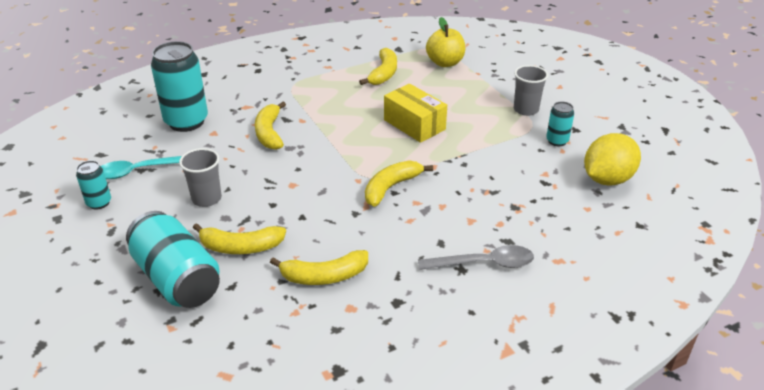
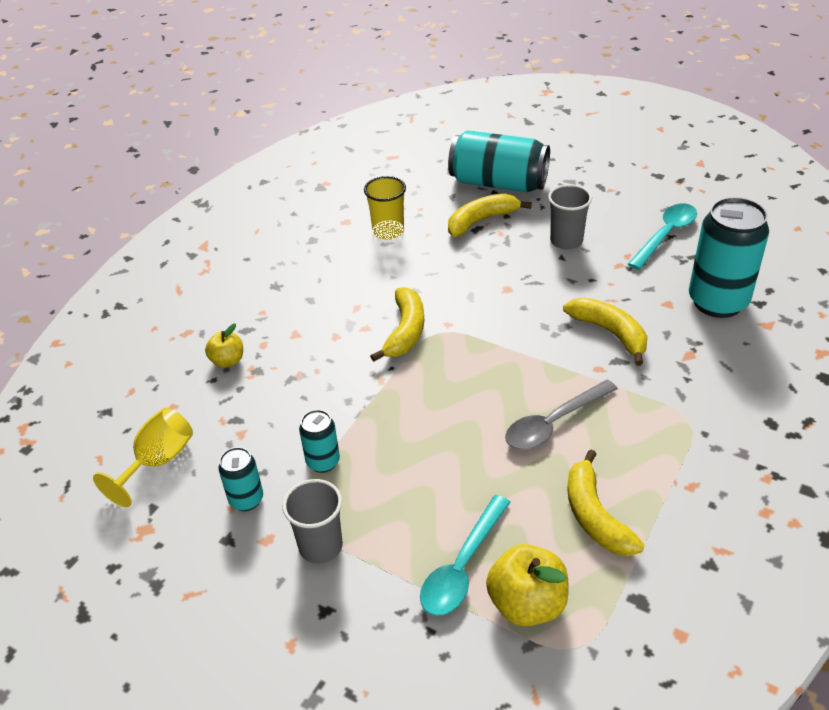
camera: 150 degrees right, 5 degrees up
(99, 203) = (648, 198): turquoise can -> turquoise can (323, 462)
(324, 276) = (388, 231): yellow banana -> yellow cup
(414, 125) = (456, 432): yellow box -> none
(462, 81) = (462, 567): none -> turquoise spoon
(484, 263) = (257, 299): grey spoon -> grey spoon (553, 423)
(533, 222) = (227, 361): none -> yellow apple
(607, 179) = (158, 462): yellow lemon -> yellow goblet

